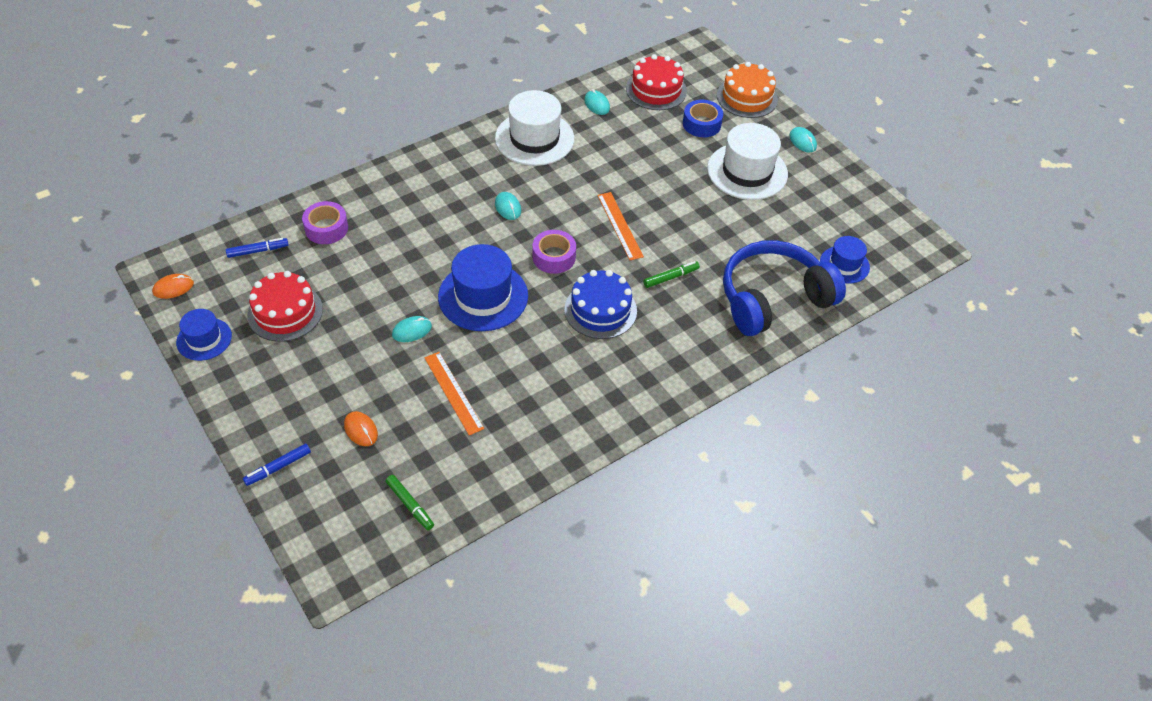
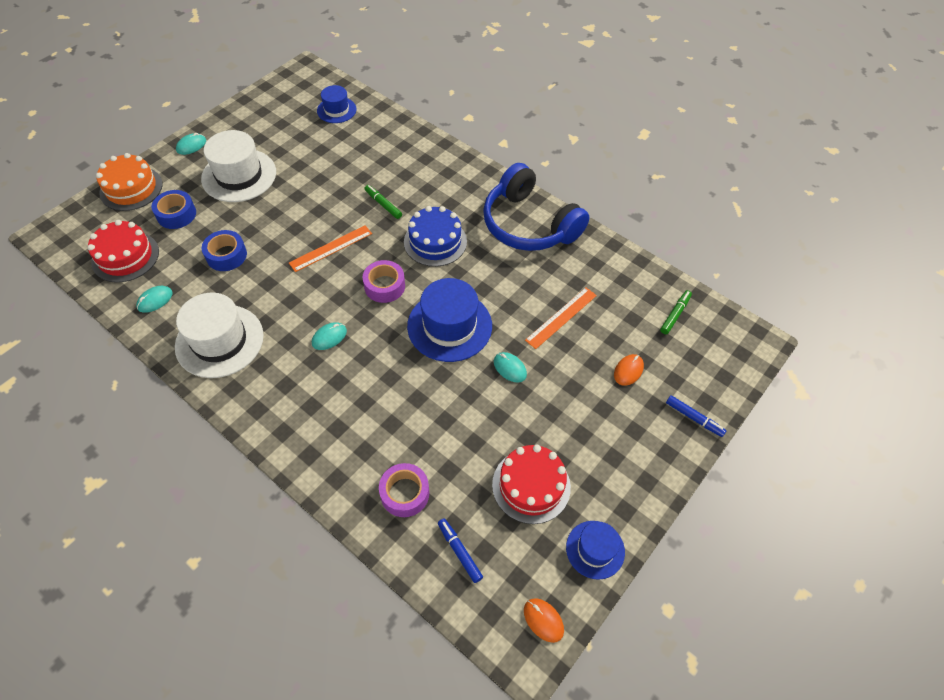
camera: 105 degrees left, 5 degrees up
(635, 152) = (226, 255): none -> blue tape
(773, 299) = (385, 143): blue headphones -> blue headphones (529, 224)

